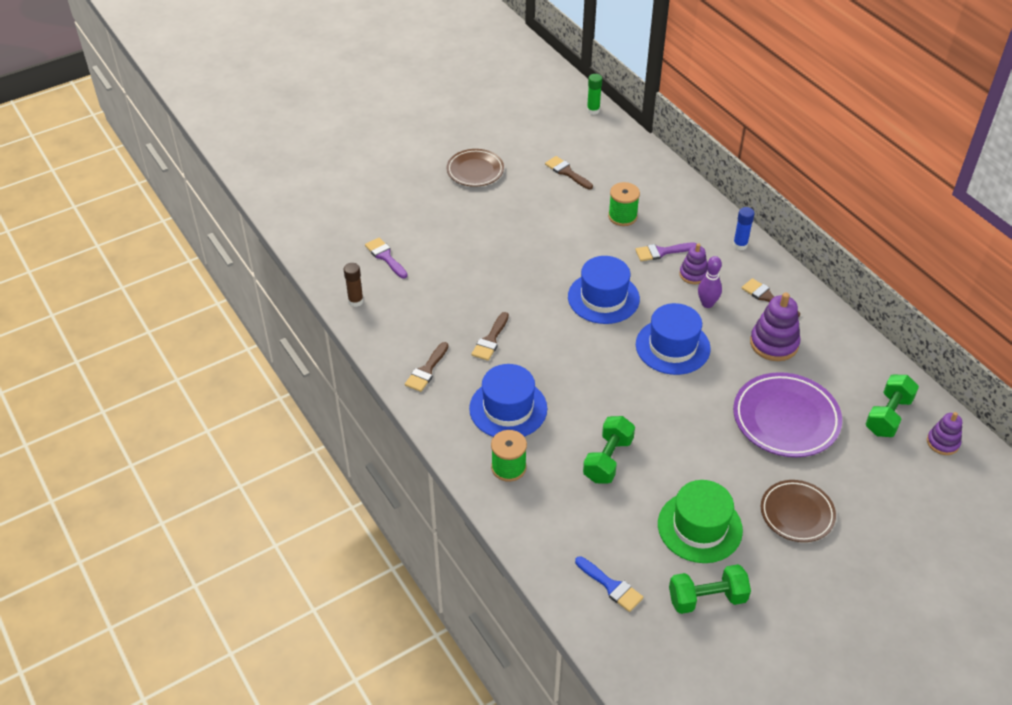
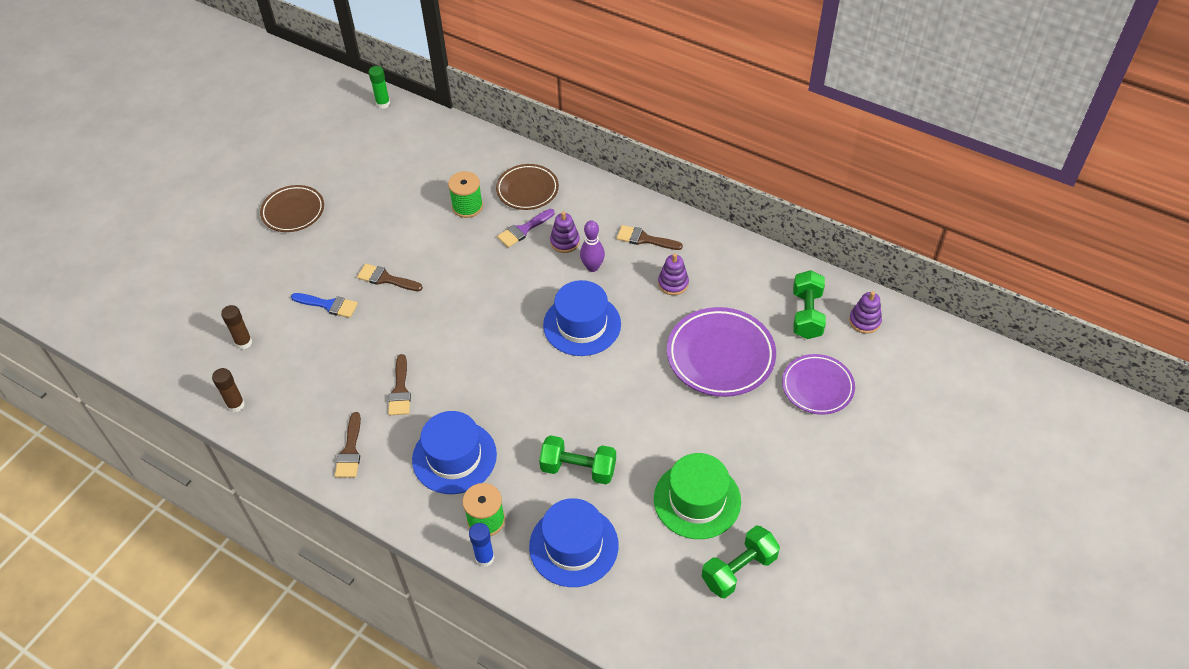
camera: 25 degrees left, 5 degrees up
(385, 257) = (244, 342): purple brush -> brown glue stick
(567, 172) = (389, 179): brown brush -> brown brush (386, 279)
(603, 298) = (491, 300): blue hat -> blue hat (573, 546)
(608, 459) = (578, 469): green dumbbell -> green dumbbell turned 75 degrees counterclockwise
(611, 586) = (646, 599): blue brush -> blue brush (328, 305)
(740, 245) = (593, 195): blue glue stick -> blue glue stick (484, 558)
(774, 343) = (673, 283): purple stacking toy -> purple stacking toy, size x0.62
(797, 513) = (776, 446): brown plate -> brown plate (527, 190)
(864, 480) = (817, 387): none -> purple plate

